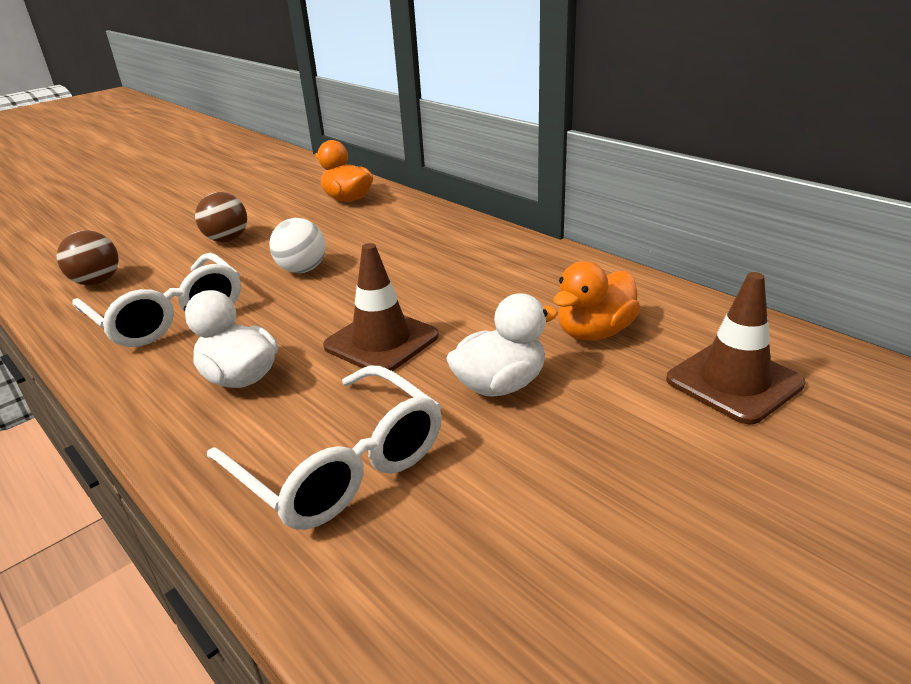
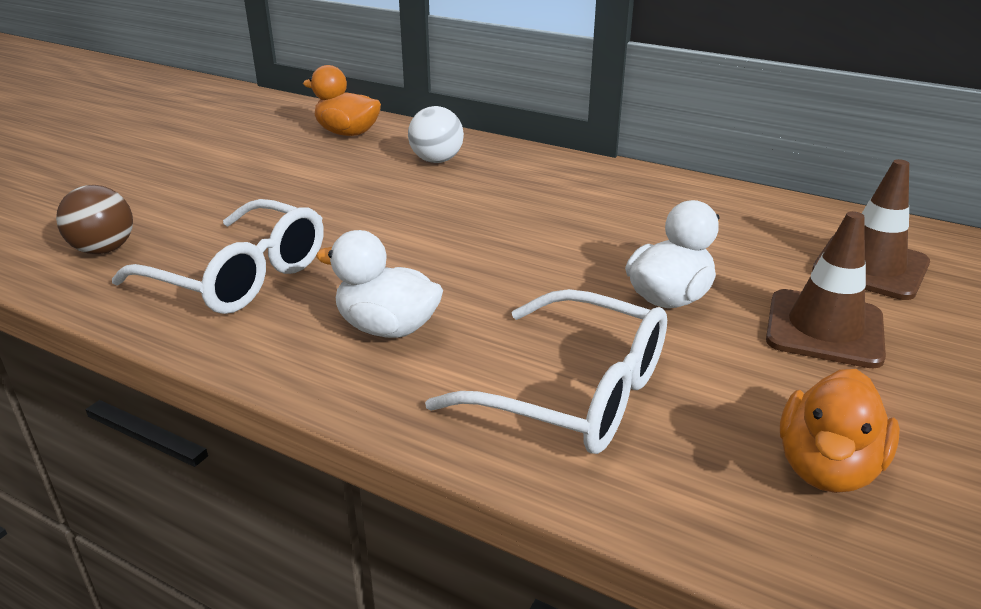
camera: 20 degrees left, 0 degrees up
(227, 239) = (236, 187): brown ball -> none
(302, 270) = (361, 211): white ball -> white ball (436, 160)
(381, 341) = (514, 273): brown traffic cone -> brown traffic cone (824, 329)
(594, 332) = (718, 240): orange duck -> orange duck (826, 468)

